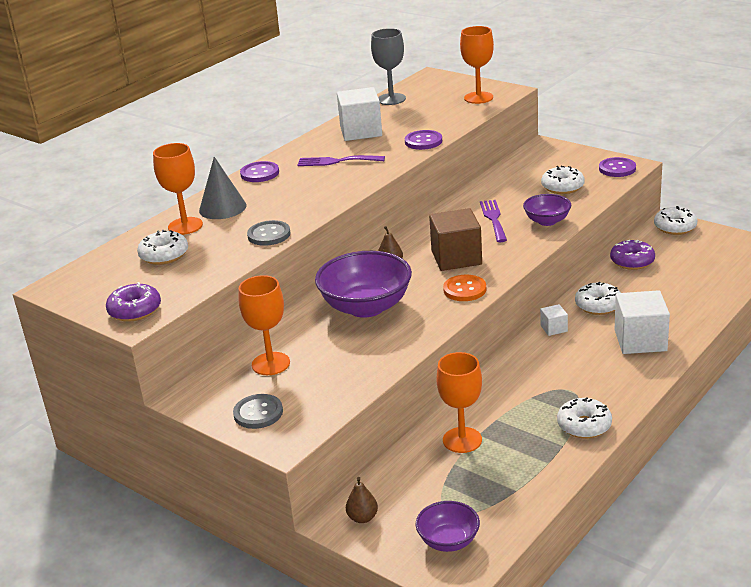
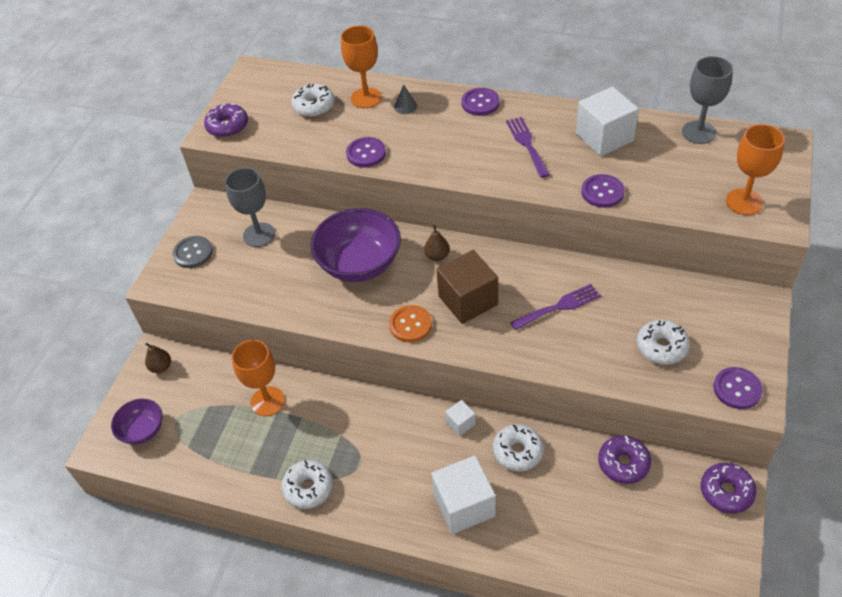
camera: 70 degrees right, 20 degrees up
(222, 208) = (405, 106): grey cone -> grey cone, size x0.53
(269, 235) = (366, 153): grey button -> purple button
(271, 364) = (259, 235): orange goblet -> grey goblet
(547, 221) = (574, 353): purple bowl -> none
(675, 227) = (726, 492): white donut -> purple donut

